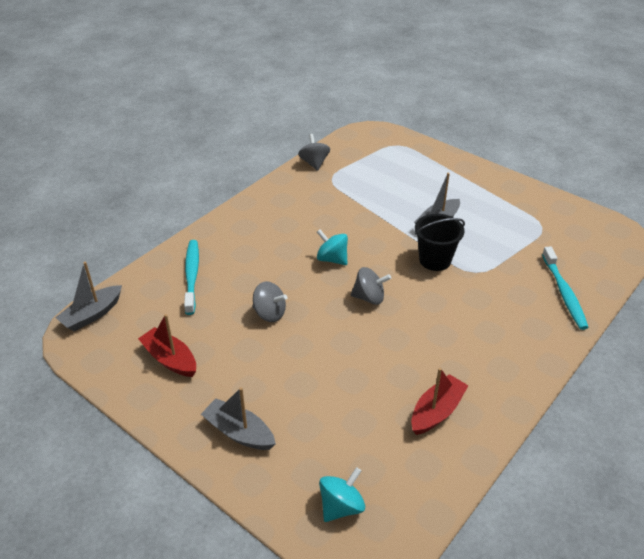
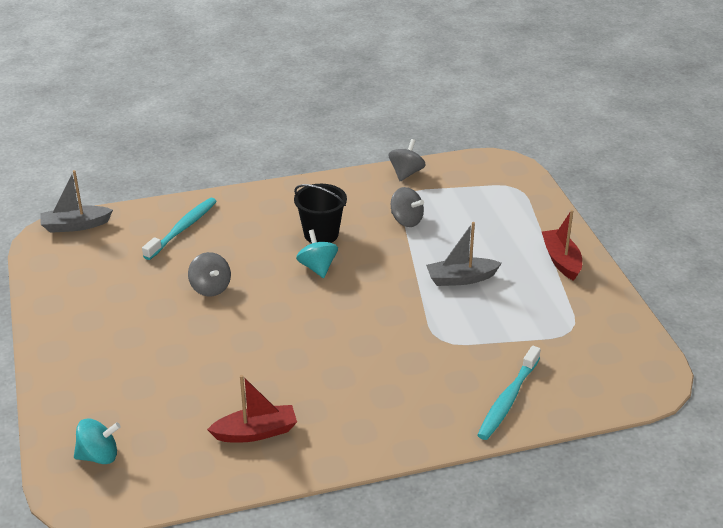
camera: 35 degrees right, 5 degrees down
(170, 359) = (95, 286): red boat -> red boat (561, 260)
(239, 432) = (85, 365): grey boat -> none
(369, 297) = (311, 315): grey spinning top -> grey spinning top (406, 220)
(435, 260) = (414, 311): black bucket -> black bucket (321, 234)

